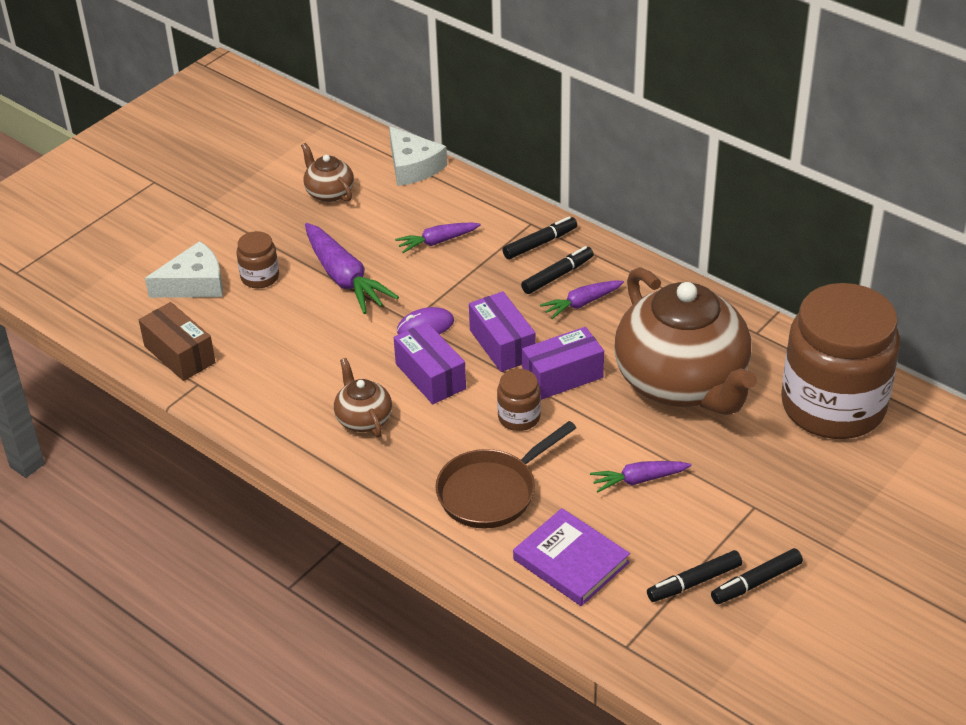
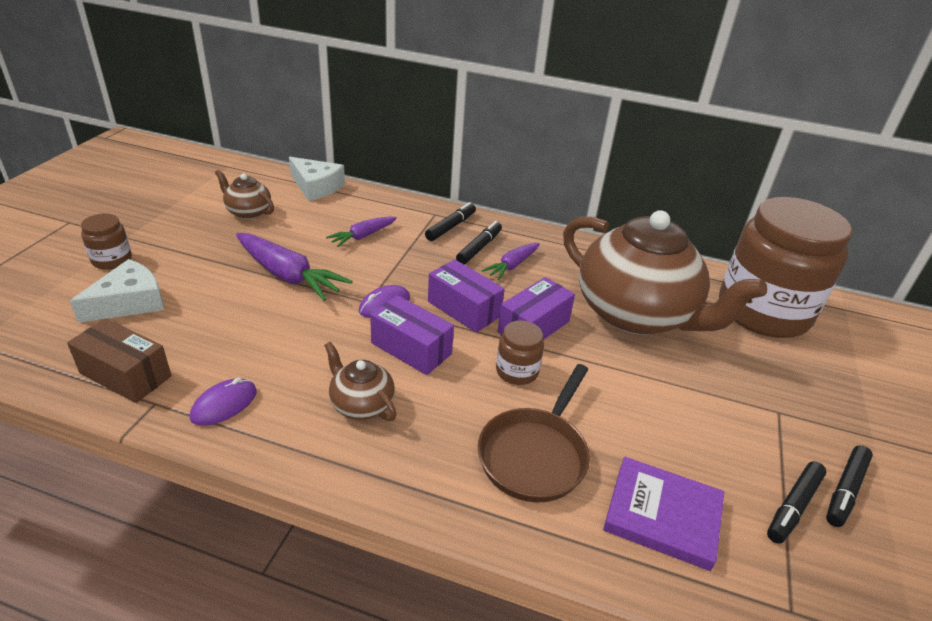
camera: 25 degrees left, 5 degrees down
(251, 396) = (224, 404): none -> purple mouse
(260, 277) = (201, 286): brown jar -> brown jar (112, 260)
(638, 480) = (664, 409): purple carrot -> none

